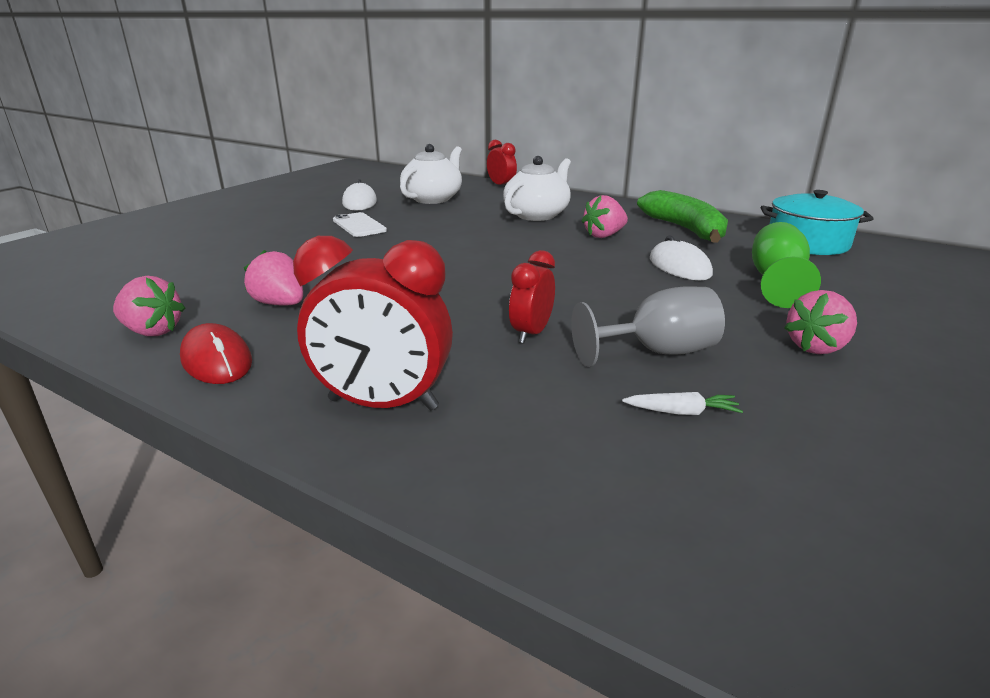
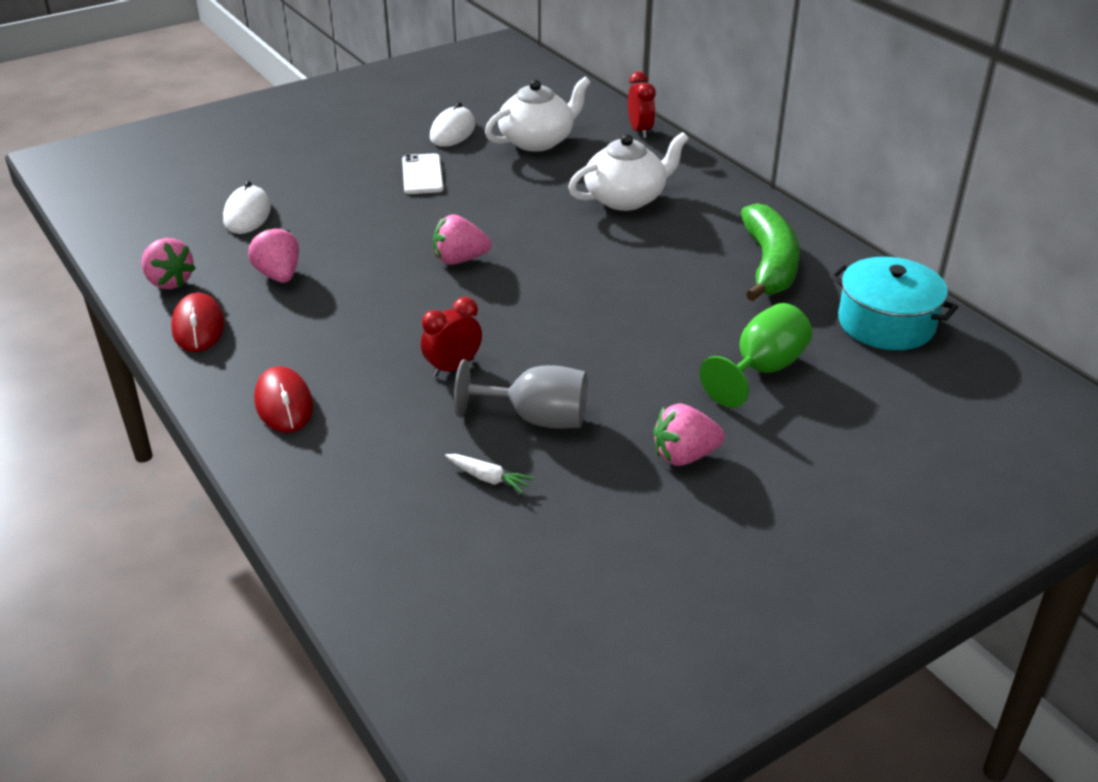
camera: 25 degrees right, 10 degrees up
(383, 404) = (284, 404): red clock -> red mouse
(604, 235) = (662, 253): pink strawberry -> pink strawberry (460, 260)
(679, 267) = (686, 322): white mouse -> white mouse (247, 214)

